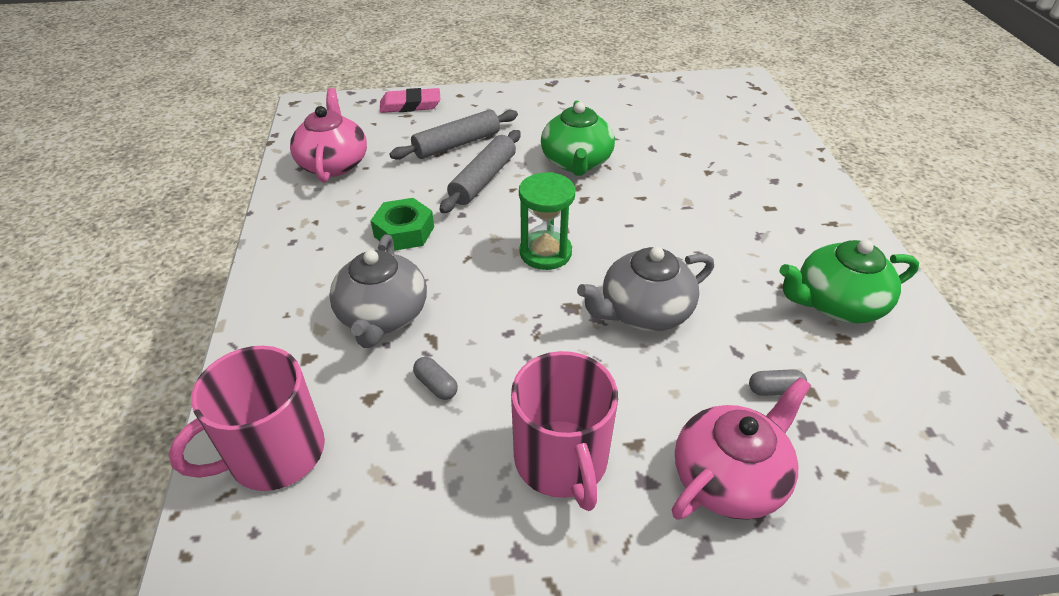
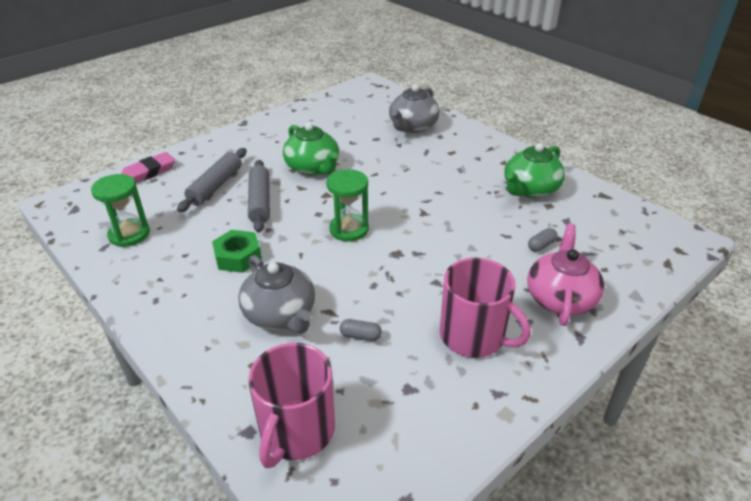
camera: 35 degrees left, 5 degrees down
(334, 163) = (129, 234): pink teapot -> green hourglass
(644, 311) = (439, 237): grey teapot -> grey teapot (412, 126)

